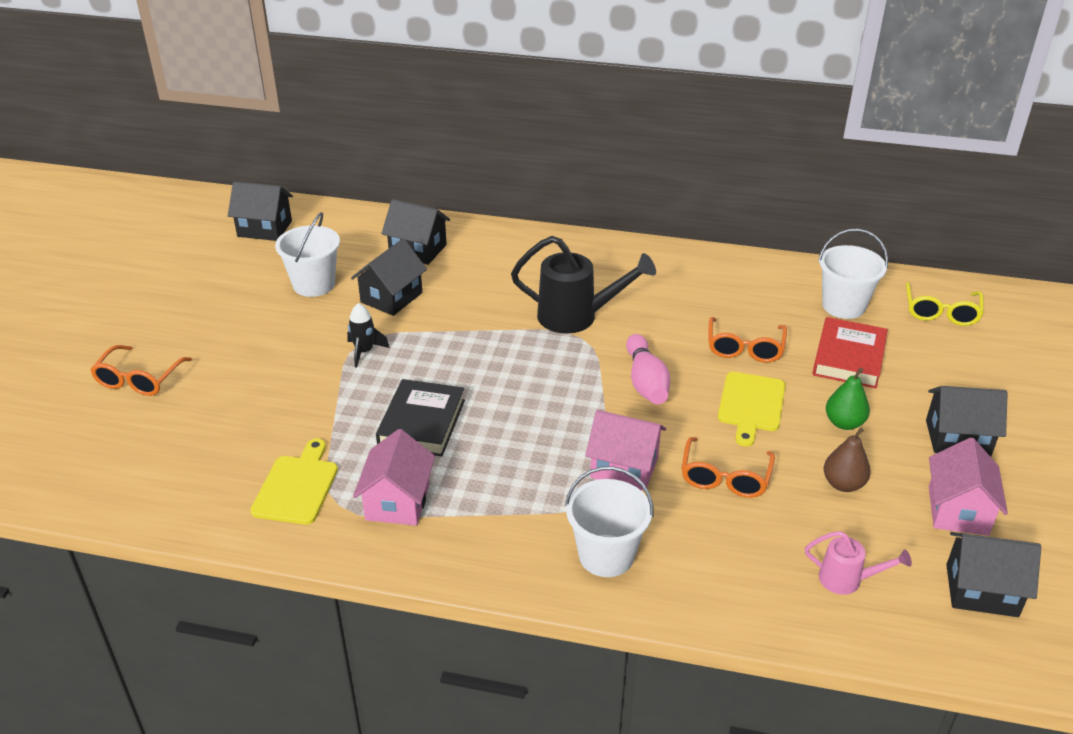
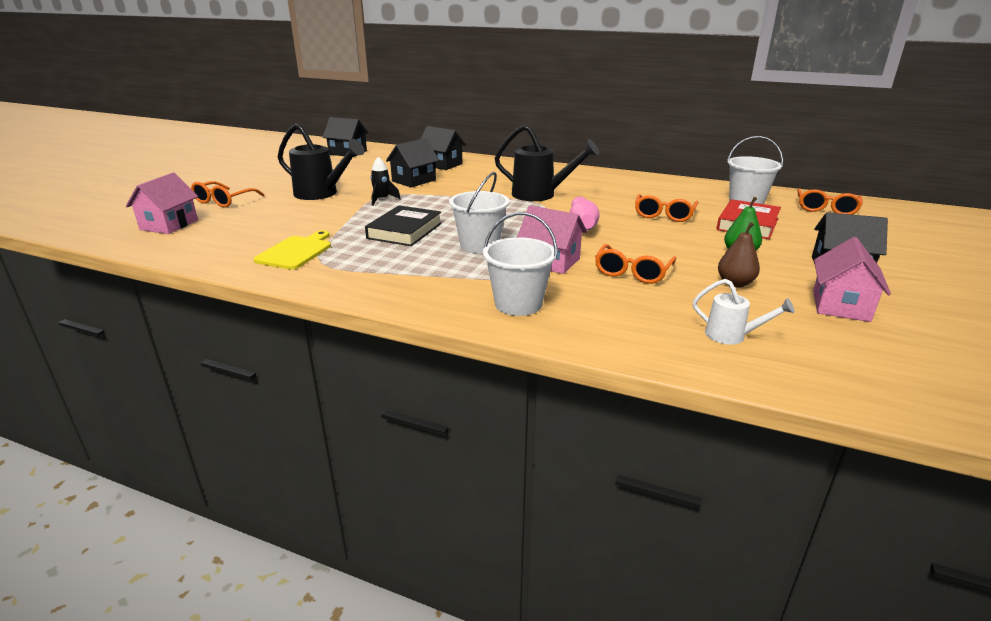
camera: 10 degrees right, 10 degrees down
(272, 346) = (321, 194): none -> black watering can
(314, 284) = (365, 173): white bucket -> white bucket (479, 245)
(397, 501) = (365, 264): pink house -> pink house (169, 225)
(751, 405) = (663, 240): yellow cutting board -> none
(847, 580) = (731, 336): pink watering can -> white watering can
(941, 312) = (826, 209): yellow glasses -> orange glasses
(981, 590) = (865, 354): black house -> none

